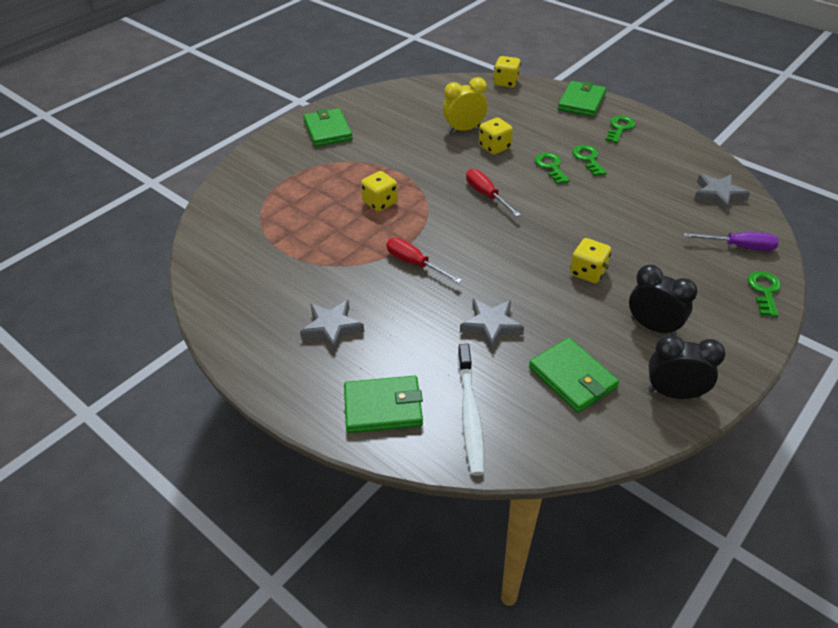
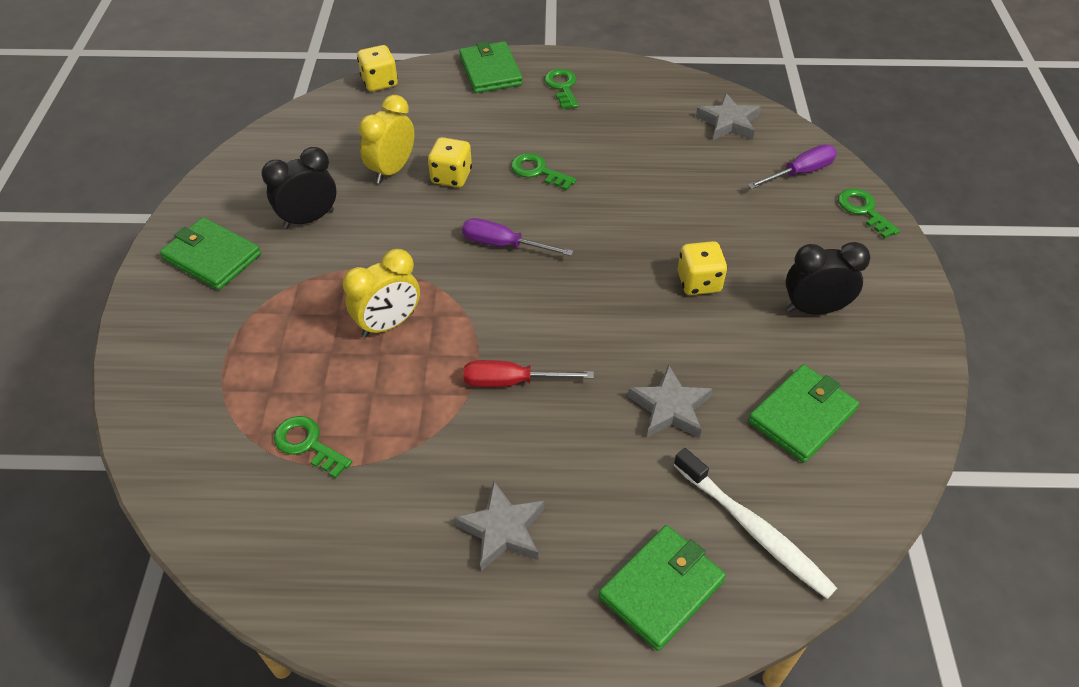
camera: 40 degrees left, 5 degrees up
(380, 203) = (388, 324): yellow dice -> yellow clock
(486, 195) = (504, 245): red screwdriver -> purple screwdriver
(572, 378) = (802, 416): green wallet -> green wallet turned 60 degrees counterclockwise
(588, 159) = (567, 142): green key -> green key (308, 444)
(674, 393) = (898, 371): black clock -> black clock (309, 219)

